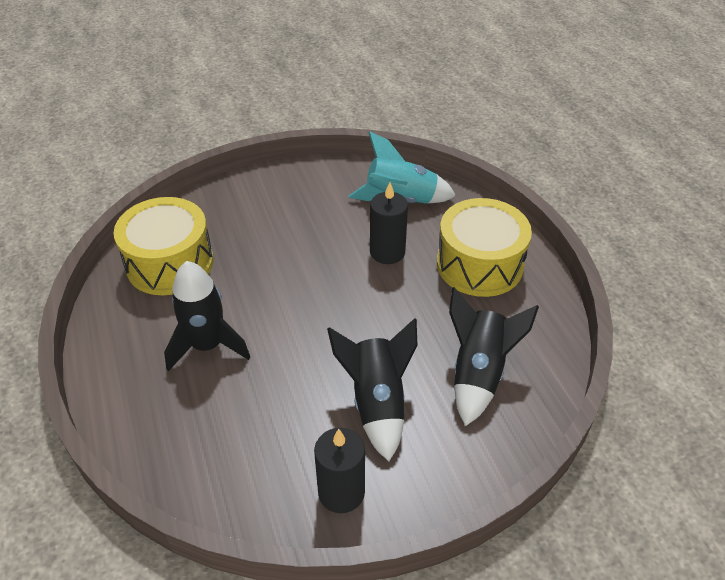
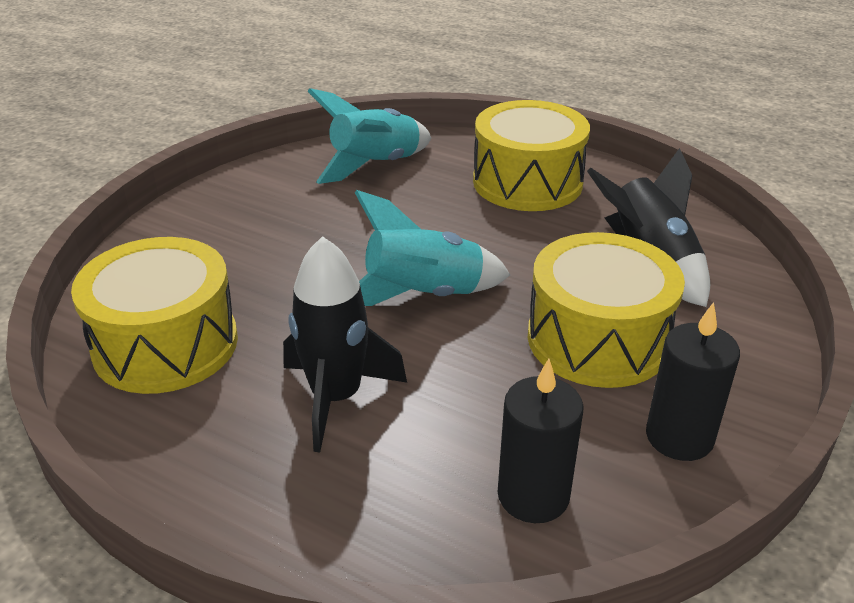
camera: 40 degrees left, 10 degrees down
(319, 310) = (424, 295): none -> turquoise rocket
(377, 402) = (598, 339): black rocket -> yellow drum
(387, 252) = (424, 213): black candle -> black candle (533, 496)

